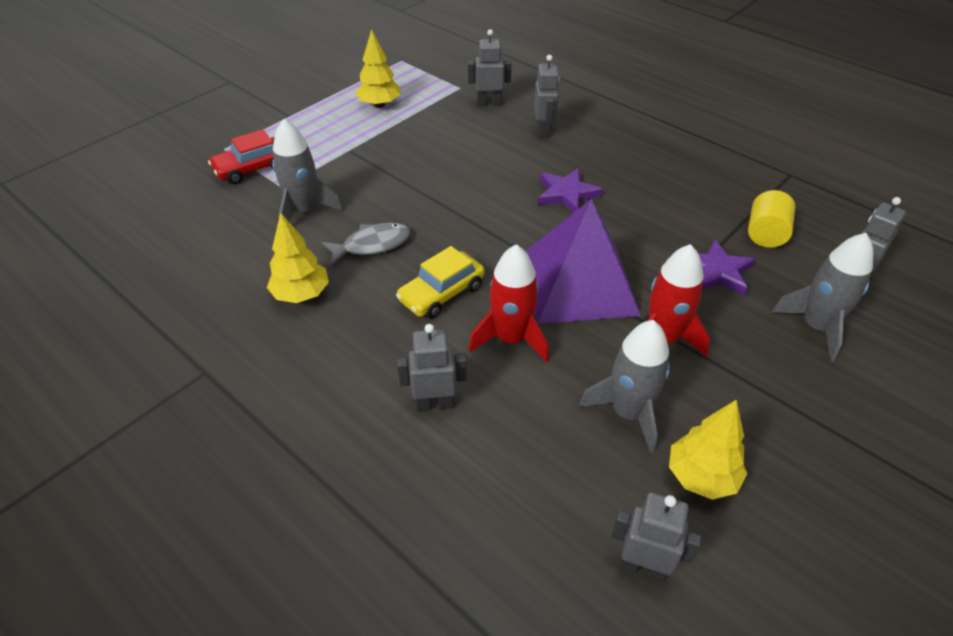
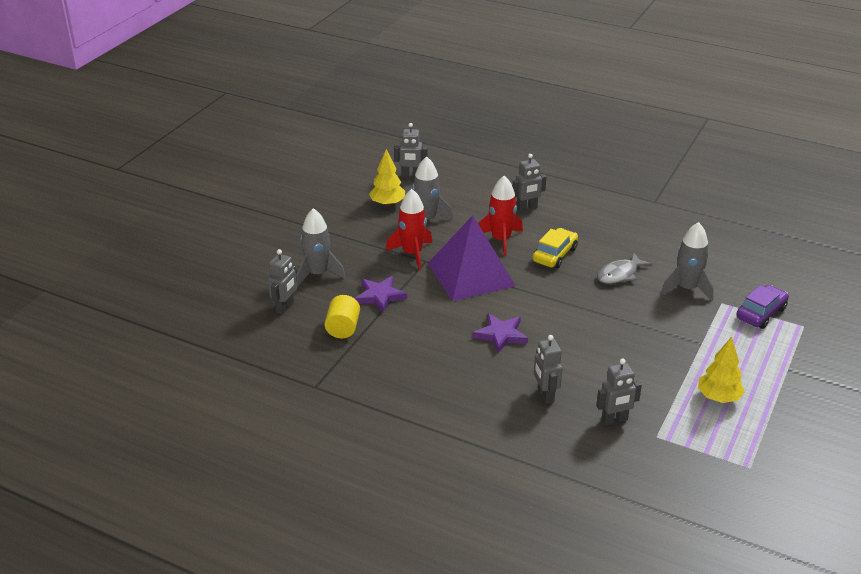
camera: 165 degrees right, 10 degrees down
(252, 168) = (760, 313): red car -> purple car
(301, 294) = (639, 241): yellow tree -> none

